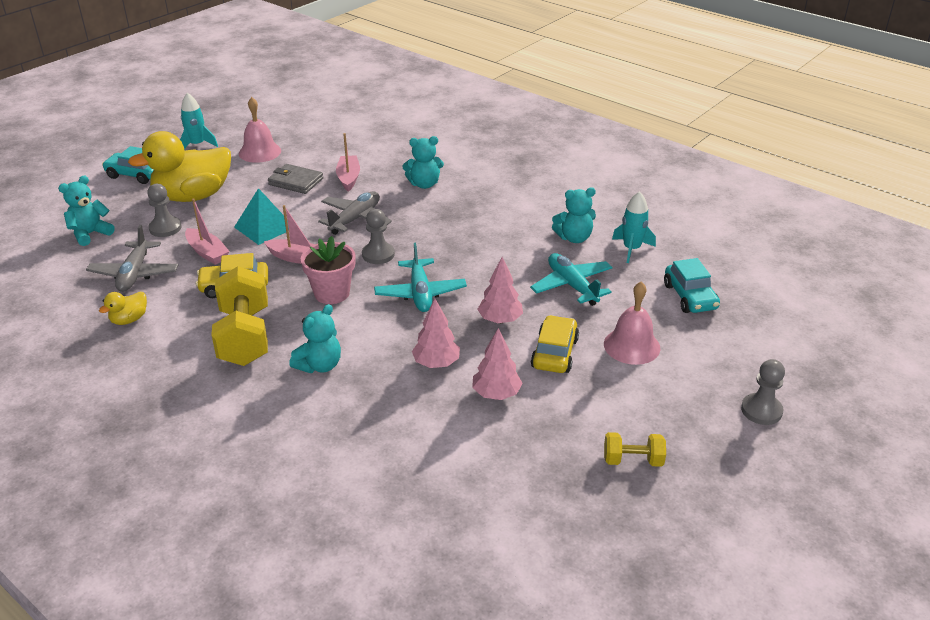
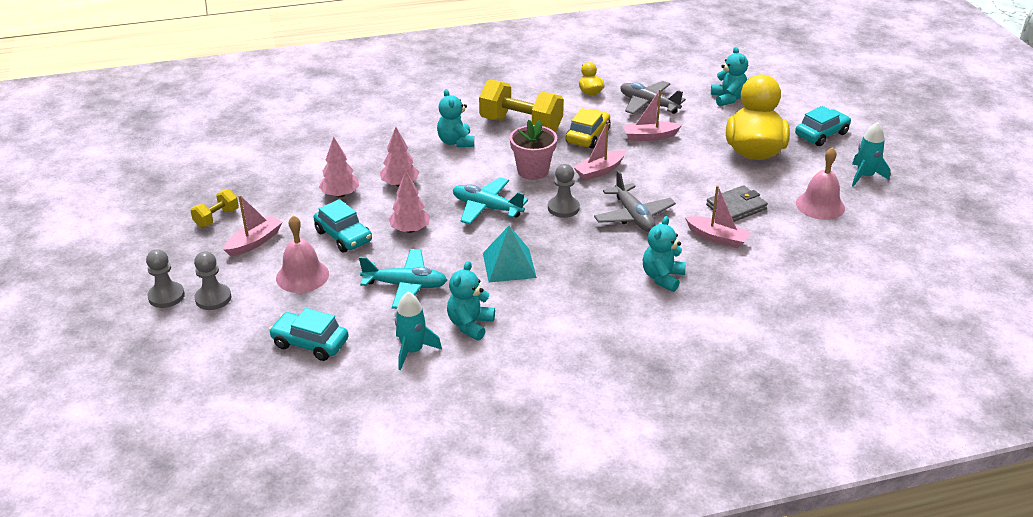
camera: 125 degrees right, 0 degrees up
(165, 228) = (707, 128): grey pawn -> grey pawn (213, 298)
(264, 227) = (664, 169): turquoise pyramid -> turquoise pyramid (509, 265)
(554, 353) = (343, 236): yellow car -> turquoise car
(630, 405) = (254, 242): none -> pink boat

